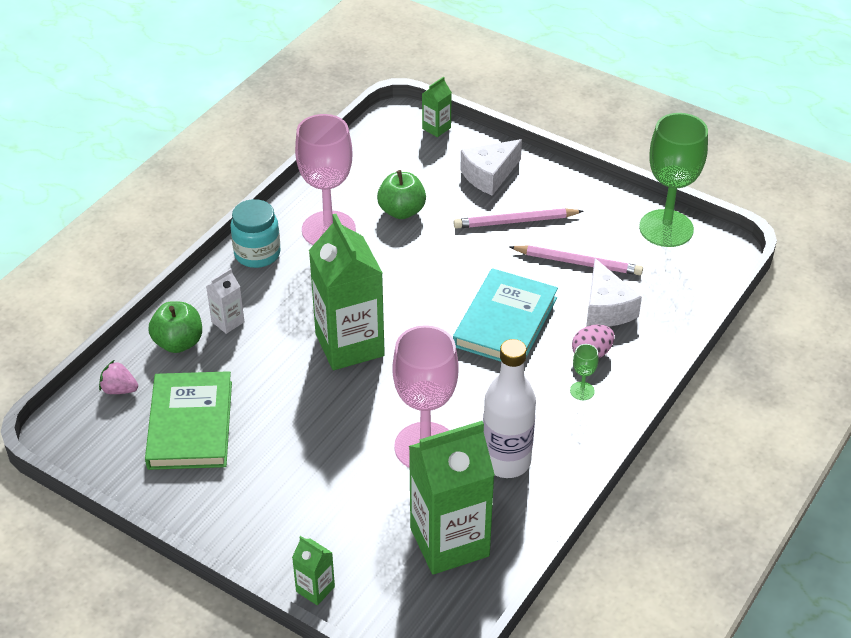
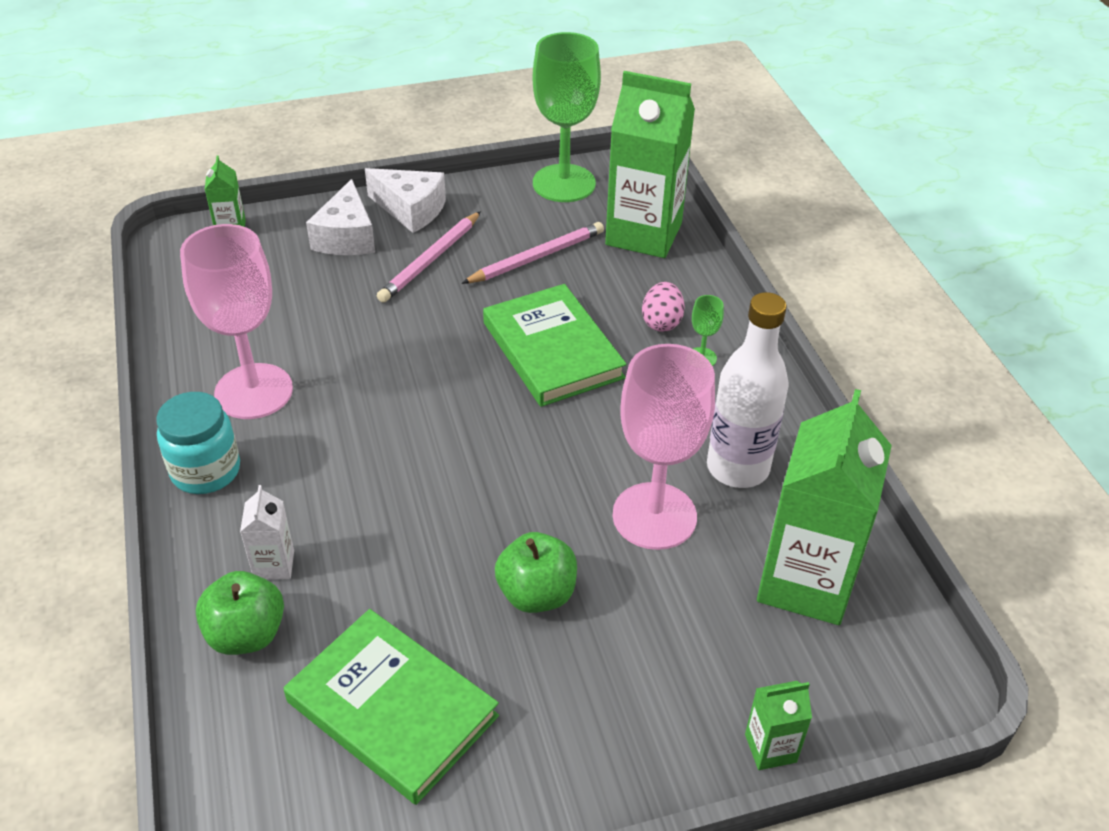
camera: 50 degrees left, 0 degrees up
(119, 389) = (247, 749): pink strawberry -> none
(349, 345) = (441, 483): green carton -> green carton (643, 234)
(401, 211) = (306, 323): green apple -> green apple (536, 594)
(505, 322) = (552, 350): turquoise book -> green book
(606, 308) = (616, 277): white cheese -> white cheese (411, 210)

